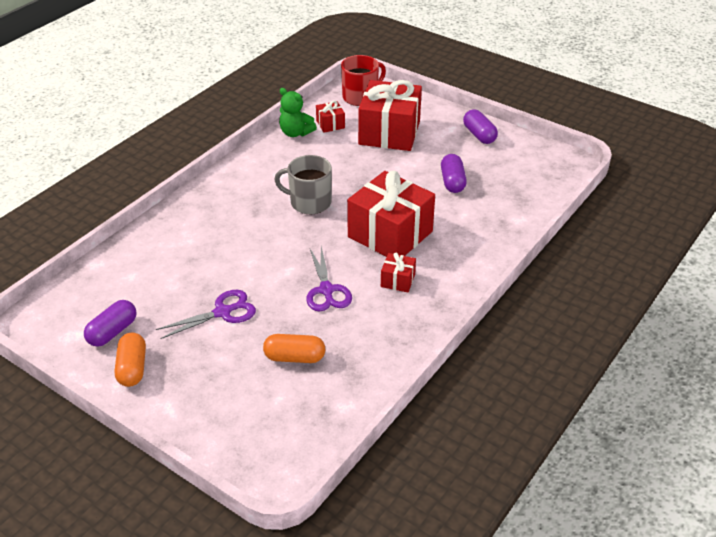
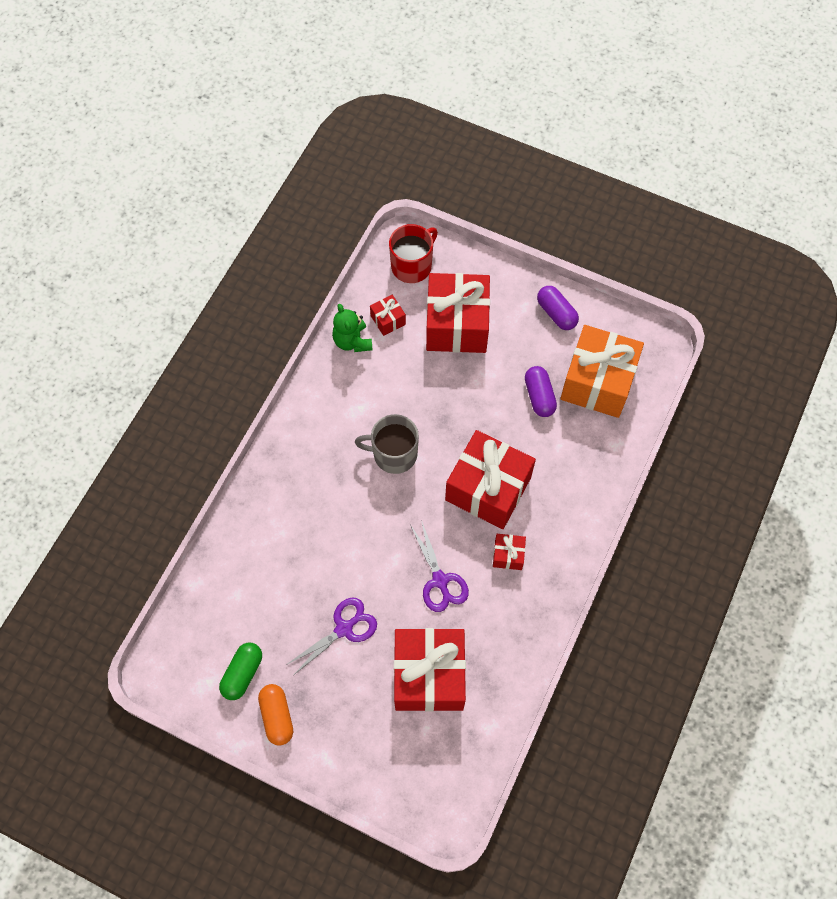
camera: 10 degrees left, 25 degrees up
(112, 332) = (242, 673): purple capsule -> green capsule
(294, 357) = (429, 675): orange capsule -> red gift
(295, 133) = (352, 341): green teddy bear -> green teddy bear turned 45 degrees clockwise
(508, 179) = (597, 382): none -> orange gift

